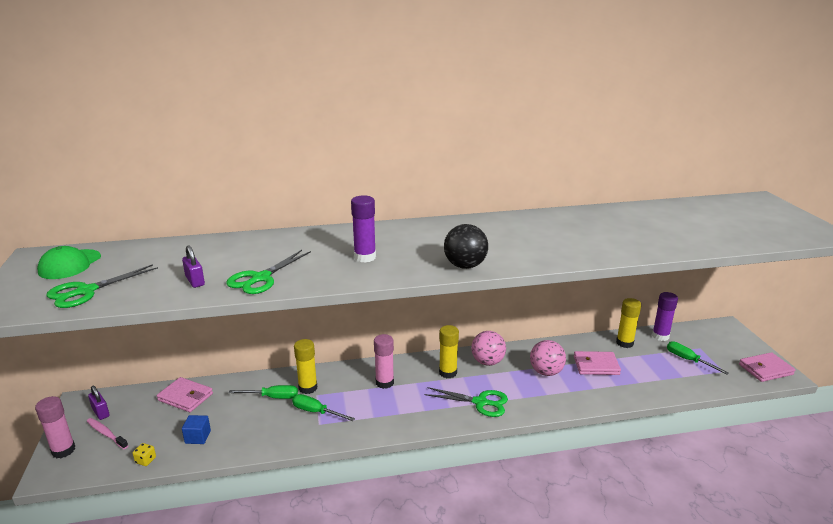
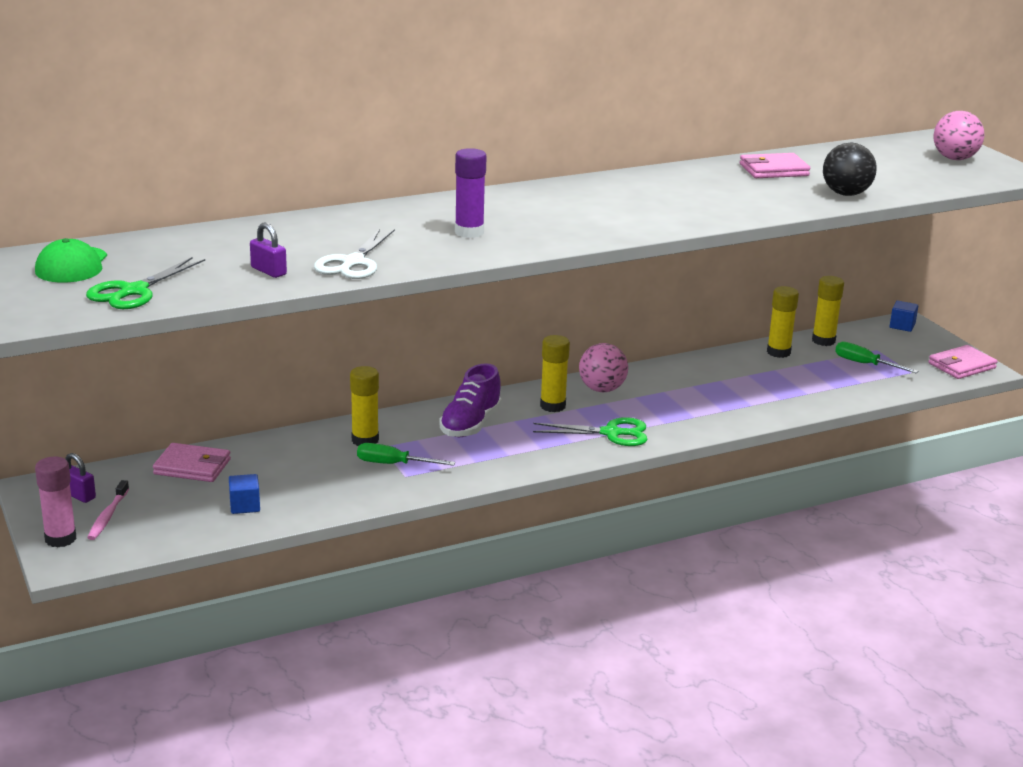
camera: 15 degrees left, 0 degrees up
(106, 434) = (108, 516): pink toothbrush -> pink toothbrush turned 105 degrees counterclockwise
(146, 460) = (190, 536): yellow dice -> none
(261, 278) = (353, 263): green scissors -> white scissors
(272, 397) = (321, 455): green screwdriver -> none
(384, 382) = (470, 424): pink glue stick -> purple shoe
(465, 266) = (602, 233): black ball -> black ball (846, 194)
(546, 372) = (685, 393): pink ball -> pink ball (954, 158)
(596, 365) = (748, 380): pink wallet -> pink wallet (773, 170)
(660, 336) = (823, 341): purple glue stick -> yellow glue stick
(722, 329) = (902, 326): none -> blue cube

